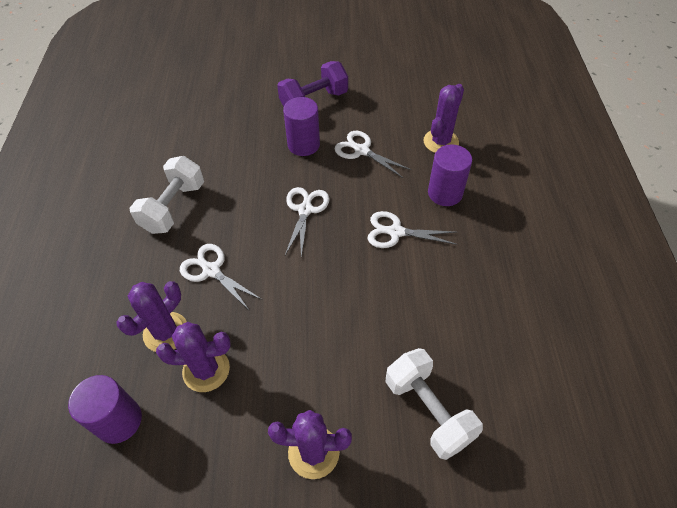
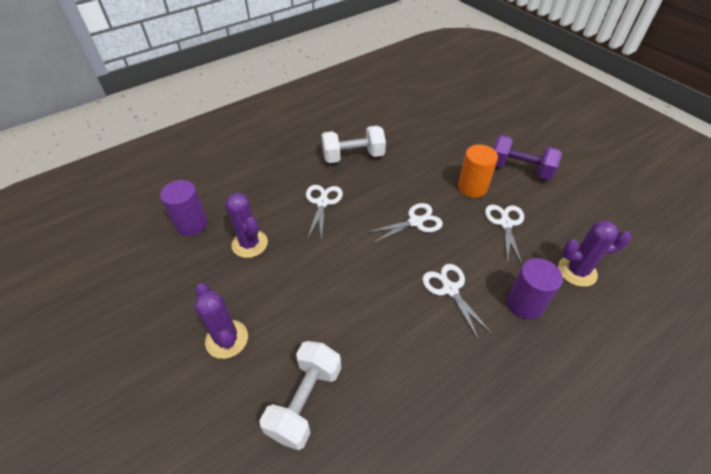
camera: 55 degrees right, 5 degrees down
(166, 332) = (262, 208): purple cactus -> none
(303, 145) = (472, 187): purple cylinder -> orange cylinder

